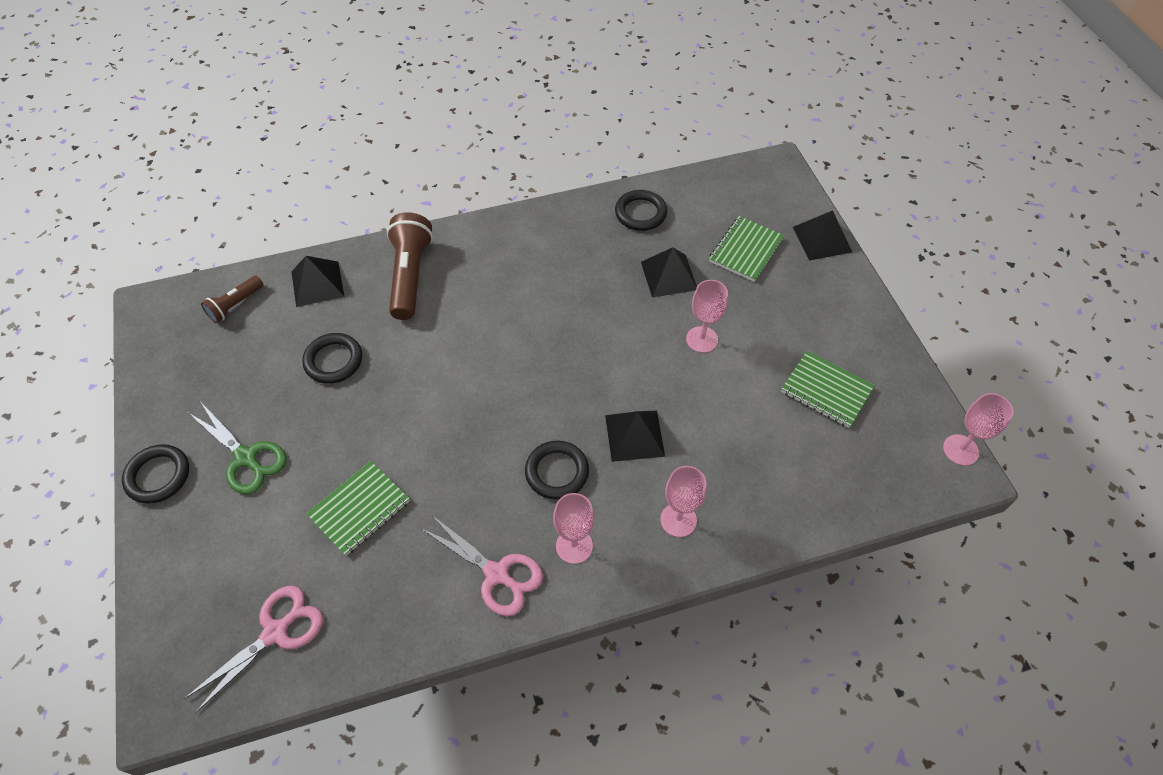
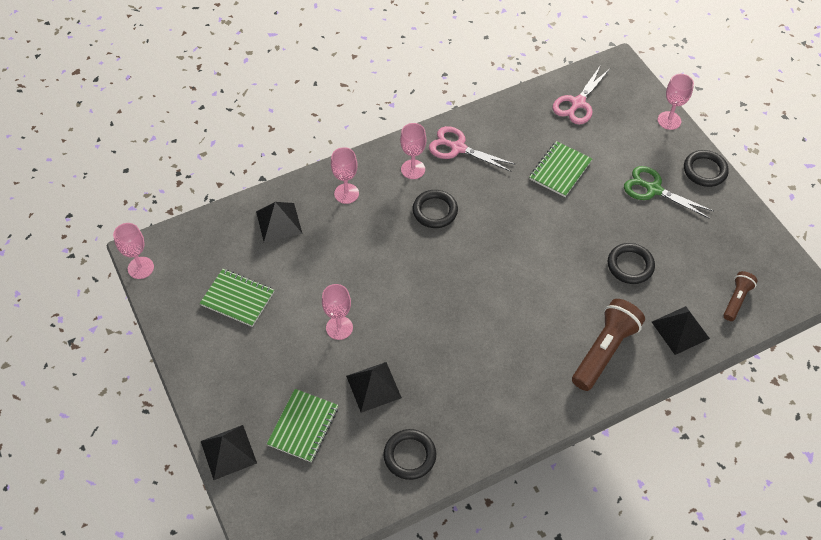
camera: 170 degrees right, 0 degrees up
(153, 572) = (669, 120): none -> pink goblet
(410, 275) = (604, 350): brown flashlight -> brown flashlight turned 135 degrees counterclockwise
(634, 435) = (384, 243): black pyramid -> black pyramid (279, 222)

